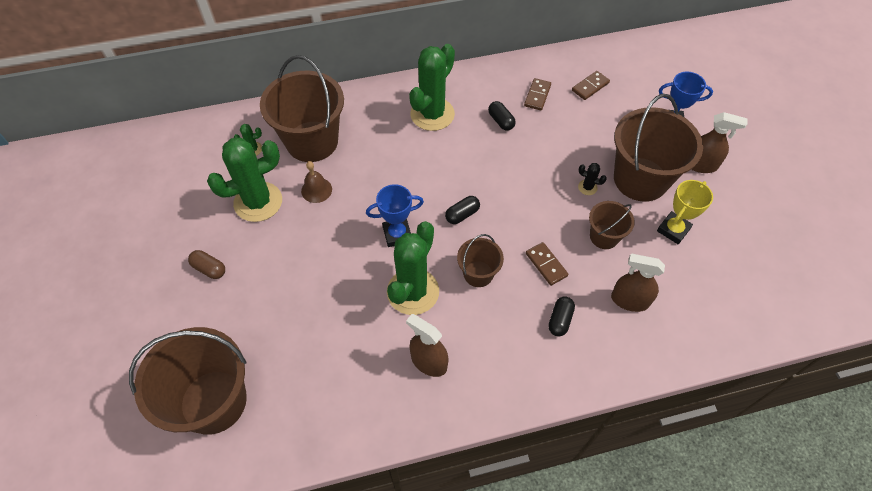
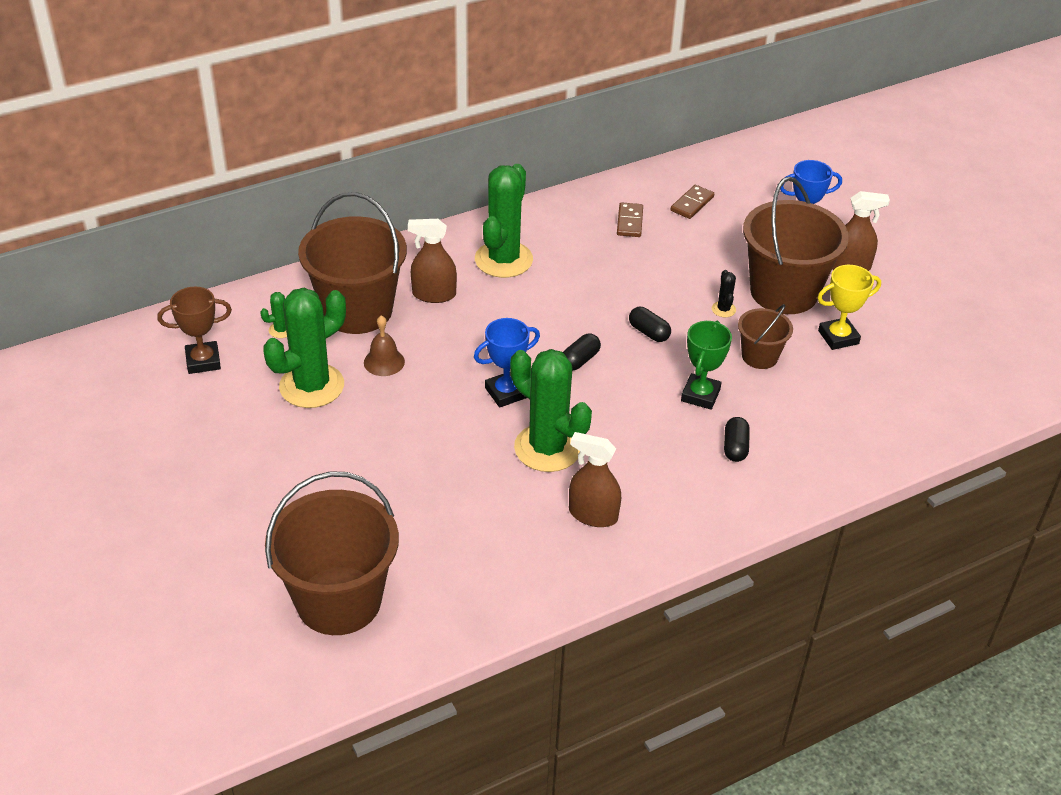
camera: 15 degrees left, 15 degrees down
(190, 166) = (203, 361): none -> brown trophy
(209, 269) = (276, 466): brown capsule -> none
(413, 291) = (547, 448): green cactus -> green cactus turned 60 degrees counterclockwise
(478, 274) = (621, 417): brown bucket -> none
(501, 121) = (593, 255): black capsule -> black capsule (649, 332)
(546, 264) = (700, 395): brown domino -> green trophy
(587, 187) = (723, 309): black cactus -> black cactus turned 75 degrees clockwise
(629, 300) = (810, 415): brown spray bottle -> brown spray bottle (434, 294)
(673, 230) = (838, 337): yellow trophy -> yellow trophy turned 45 degrees clockwise

